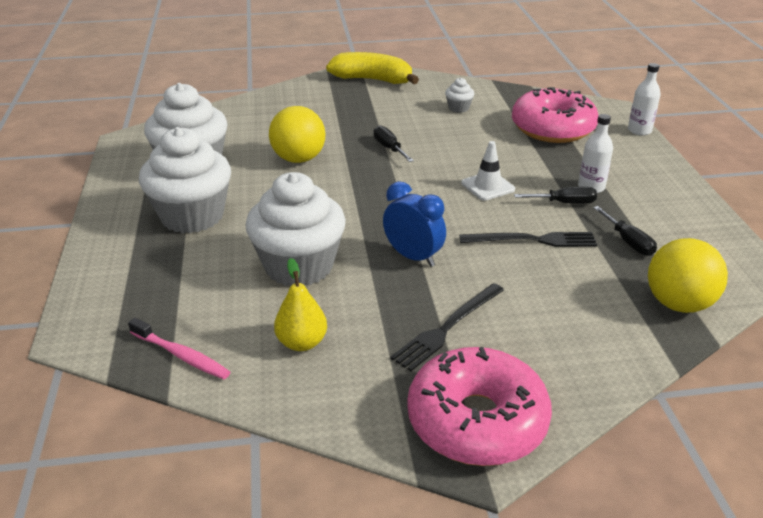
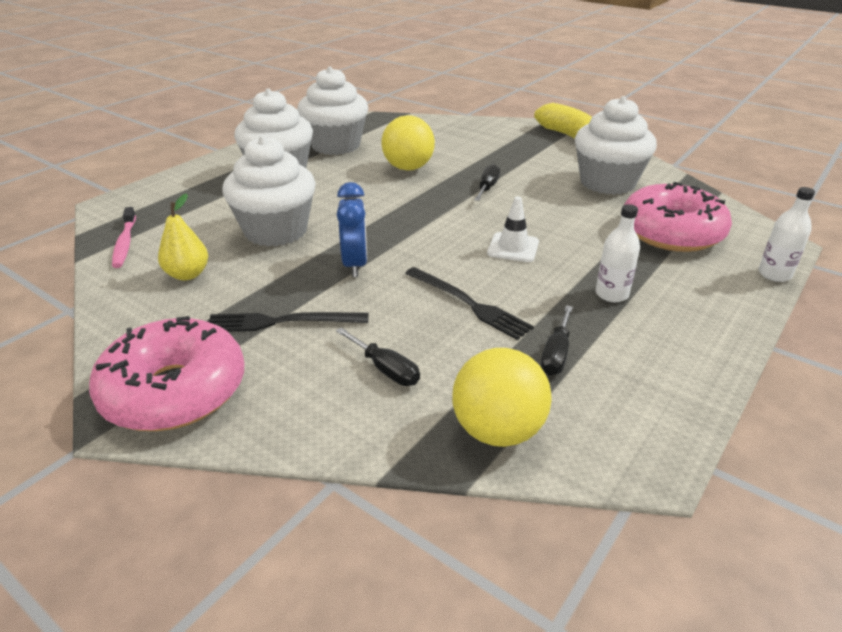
camera: 45 degrees right, 0 degrees up
(458, 108) = (607, 182): white cupcake -> white cupcake, size x2.40
(564, 203) = (558, 292): black screwdriver -> black screwdriver (385, 369)

